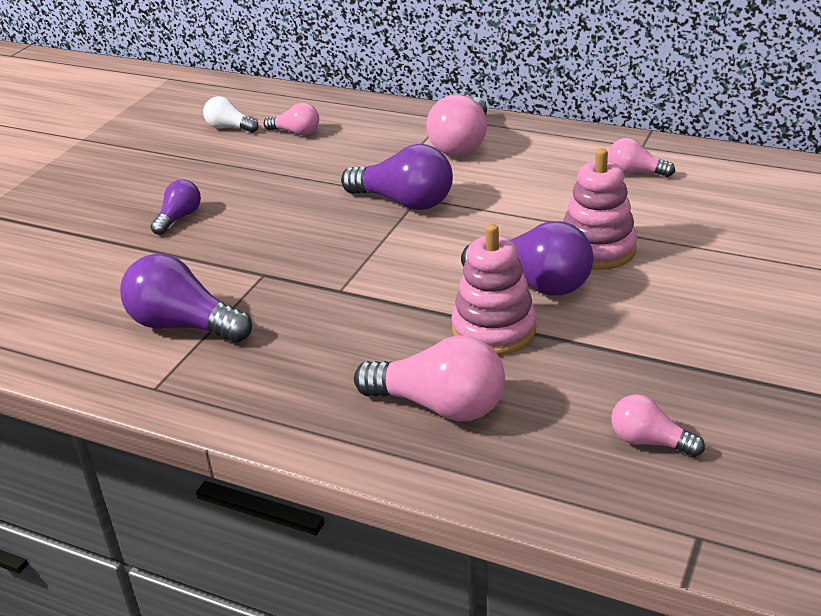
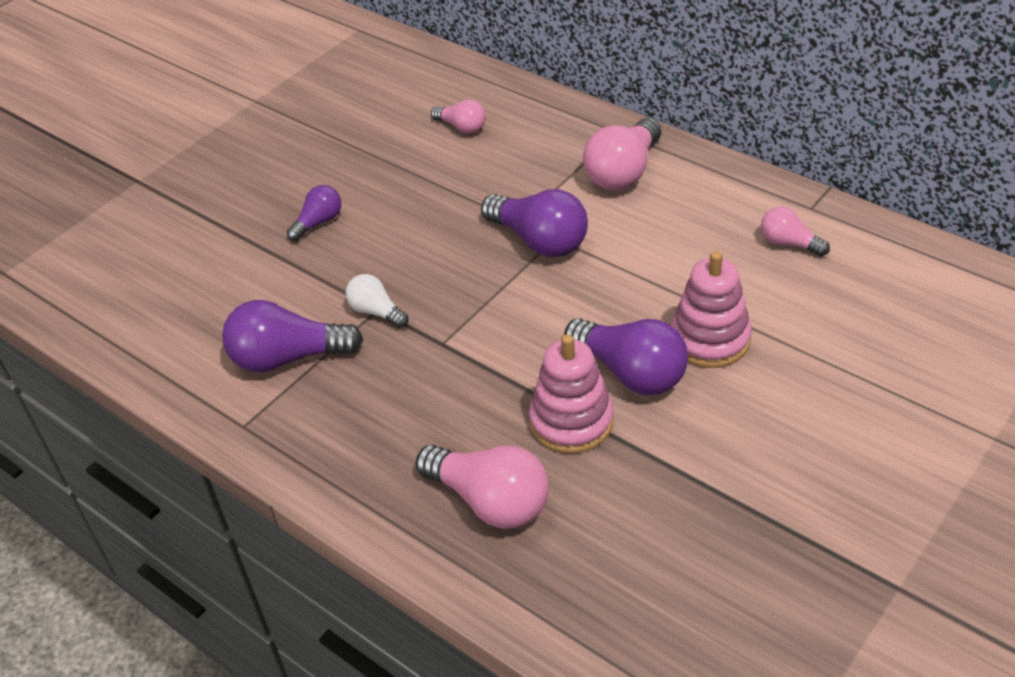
camera: 15 degrees right, 10 degrees up
(184, 325) = (288, 357): purple light bulb -> purple light bulb turned 45 degrees counterclockwise
(229, 128) = (398, 109): white light bulb -> white light bulb (376, 312)
(649, 442) = (670, 585): pink light bulb -> none

